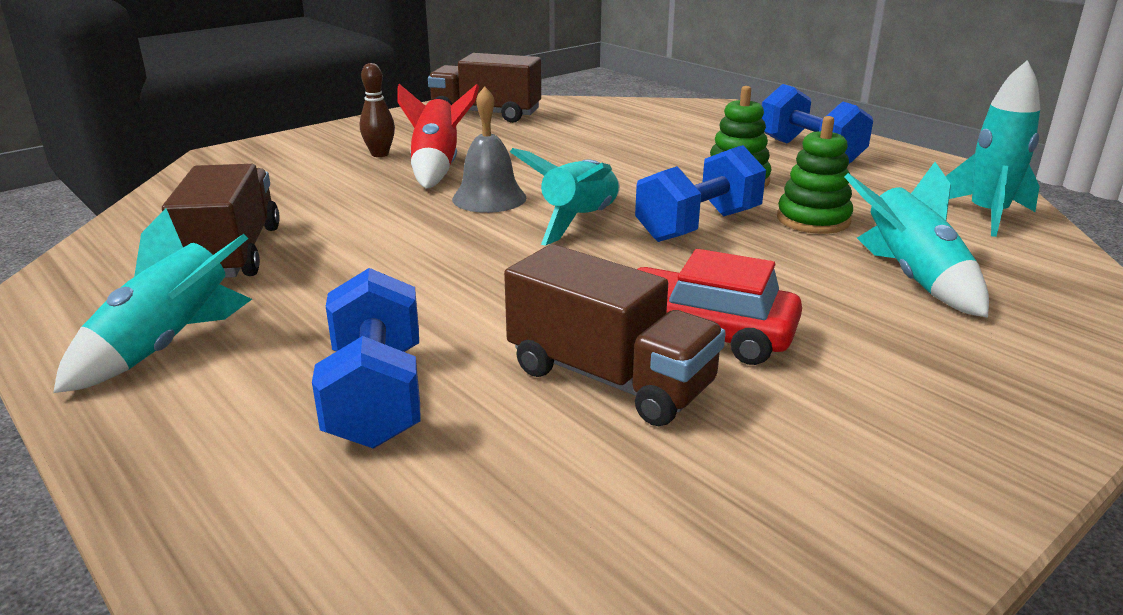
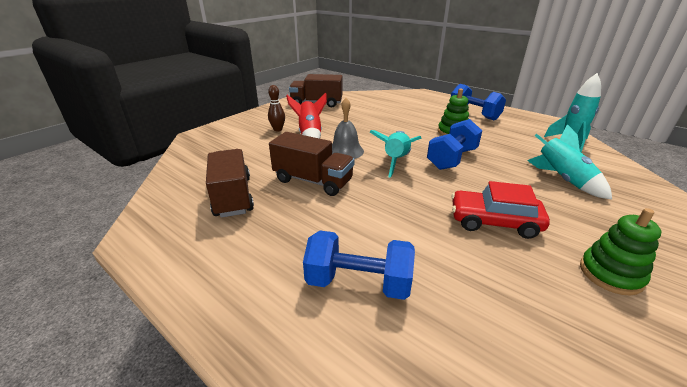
camera: 10 degrees left, 5 degrees up
(168, 345) = (227, 262): turquoise rocket -> none
(376, 396) = (358, 283): blue dumbbell -> blue dumbbell turned 60 degrees counterclockwise
(609, 379) = (467, 255): brown truck -> brown truck (313, 181)
(813, 220) = (499, 151): green stacking toy -> green stacking toy (610, 274)

